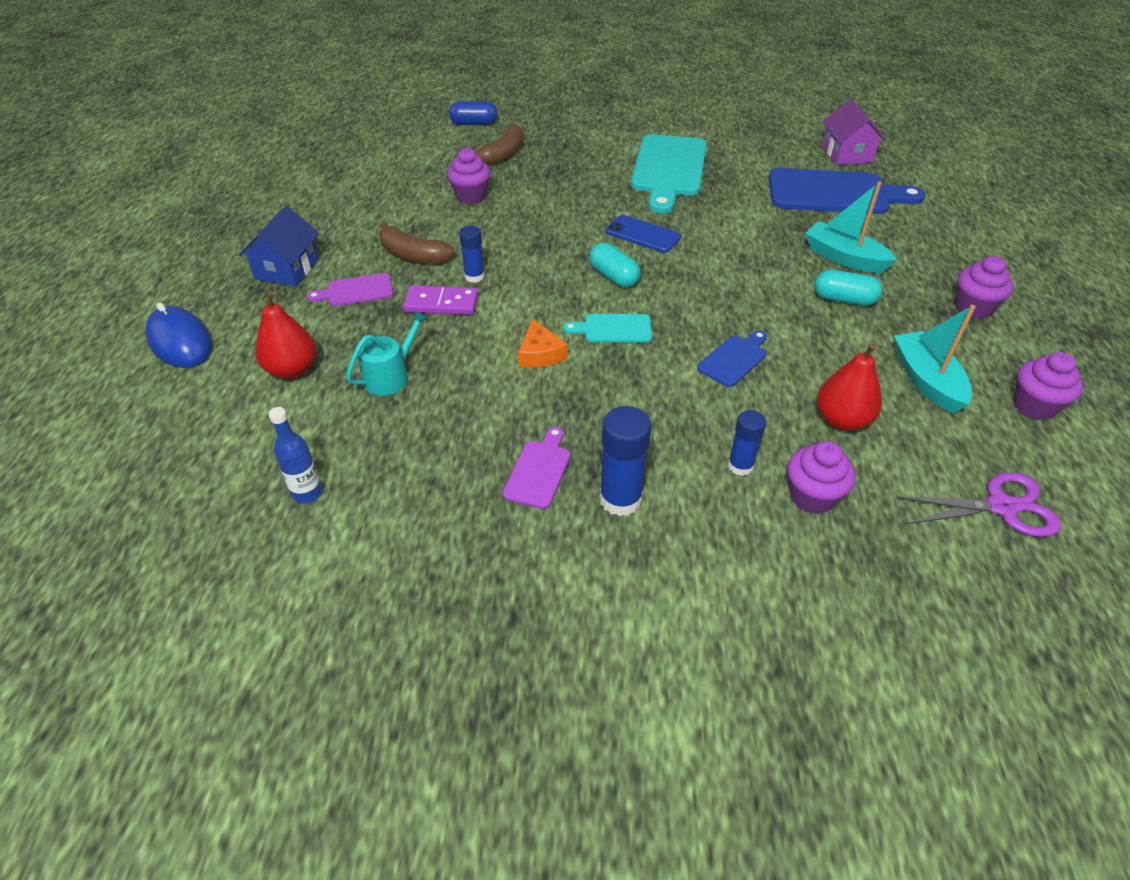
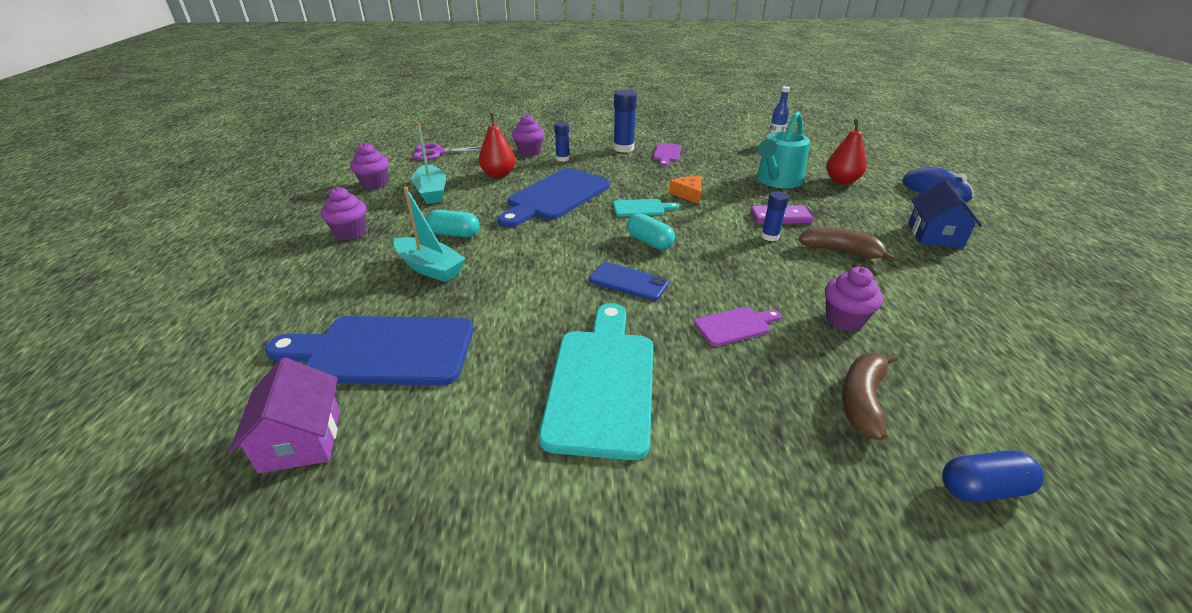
camera: 175 degrees right, 10 degrees down
(356, 291) = (856, 222): purple cutting board -> purple cutting board (735, 325)
(390, 376) = (777, 181): turquoise watering can -> turquoise watering can, size x1.59
(734, 359) = (555, 197): blue cutting board -> blue cutting board, size x2.10

